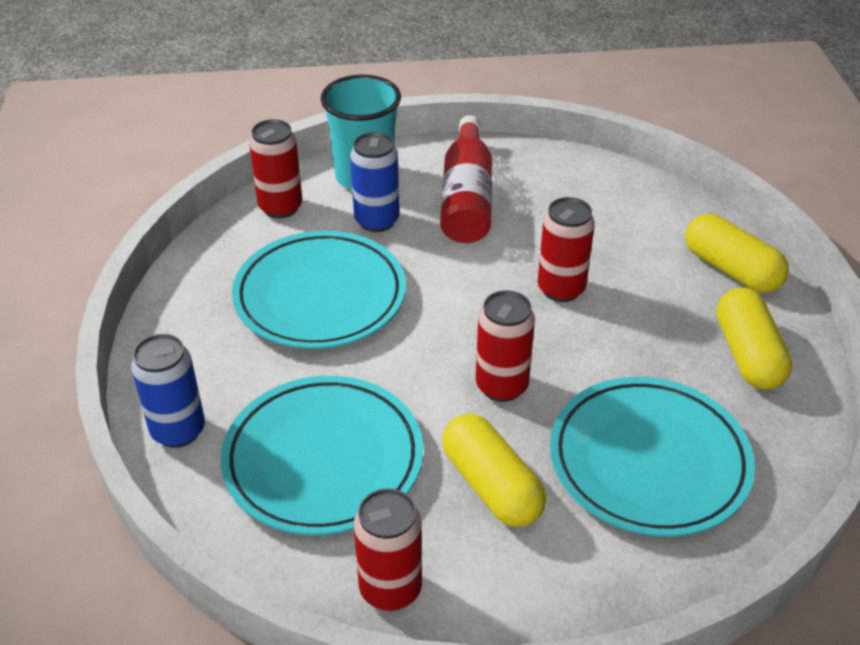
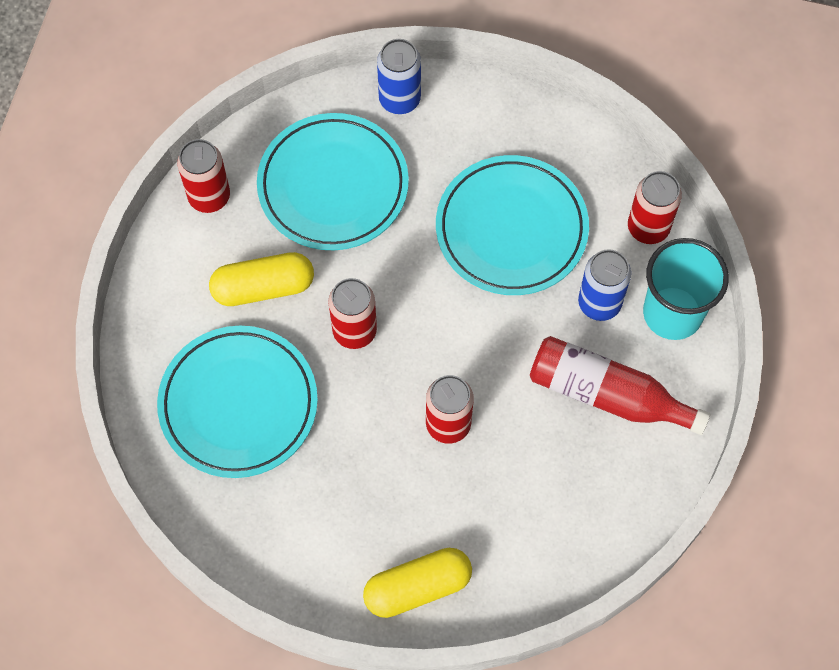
camera: 110 degrees right, 25 degrees up
(748, 354) = (311, 540): yellow capsule -> none

